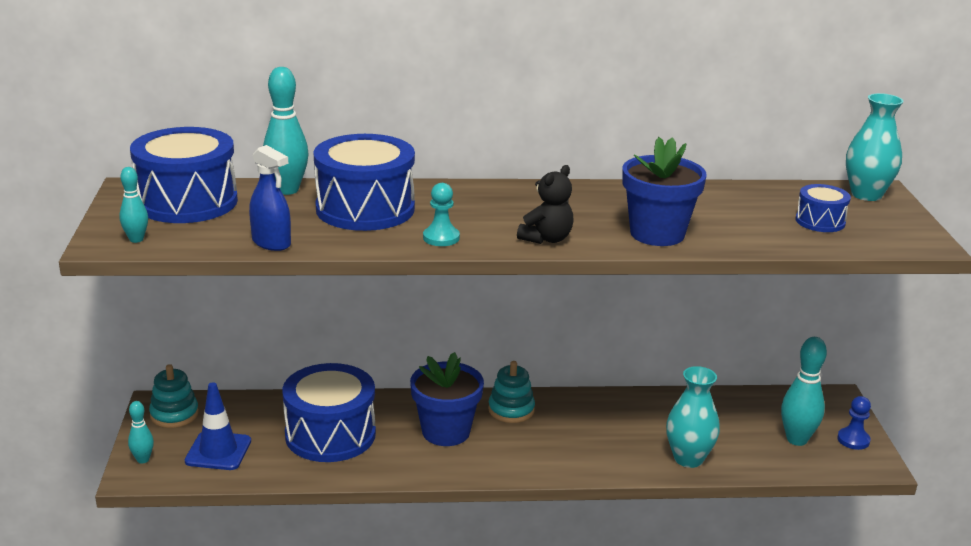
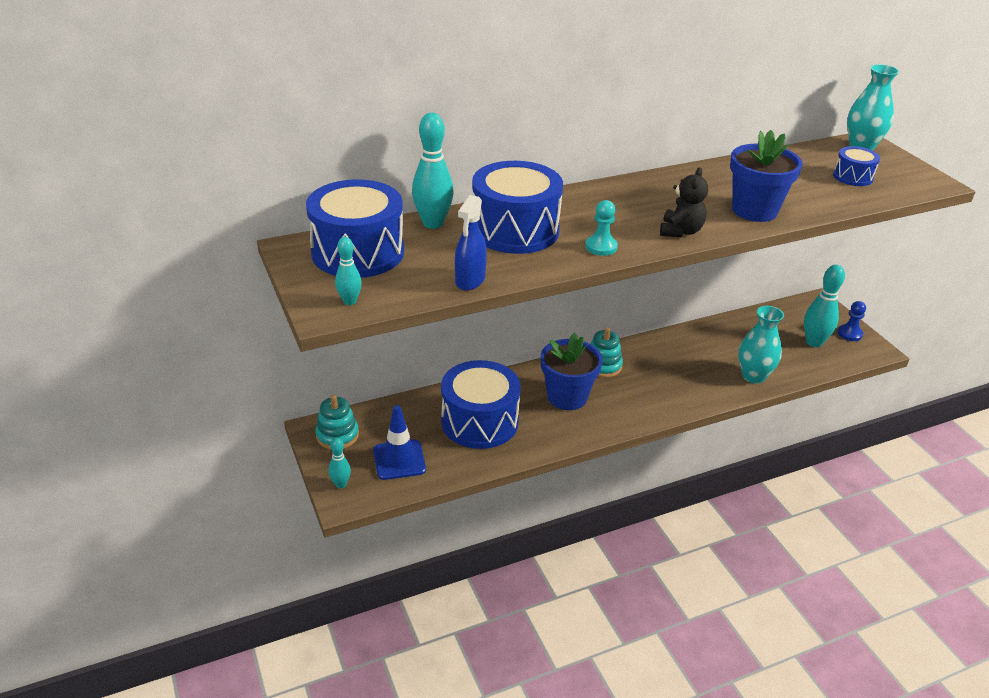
camera: 20 degrees left, 10 degrees up
(271, 243) = (470, 280): blue spray bottle -> blue spray bottle turned 90 degrees clockwise

